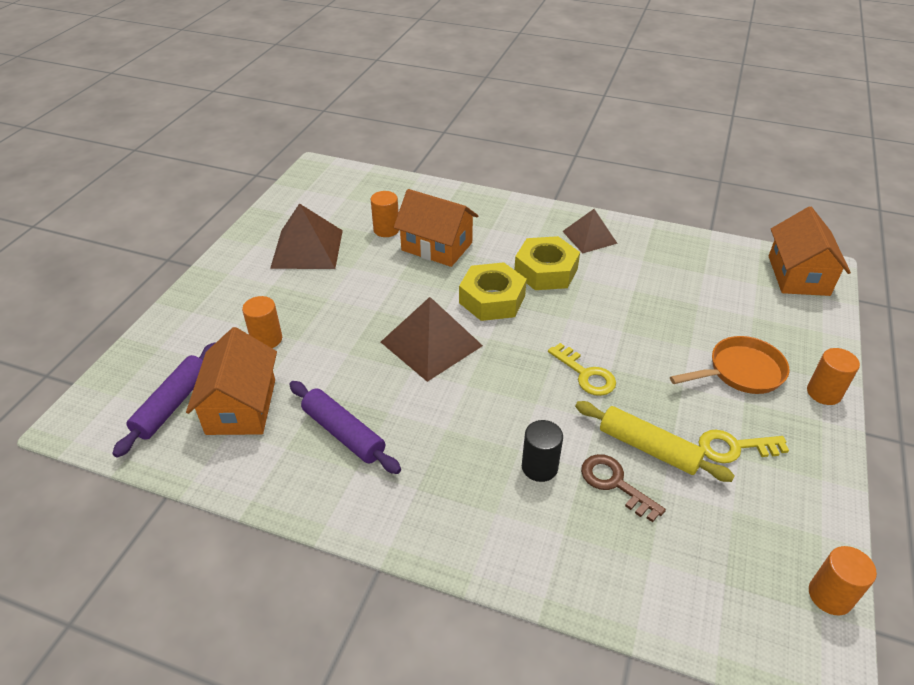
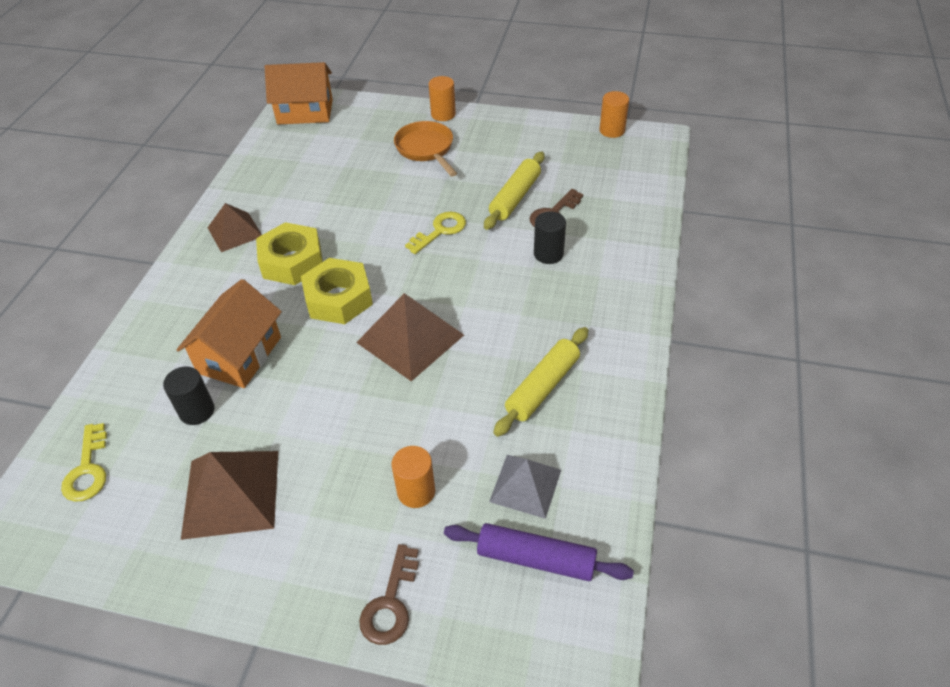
camera: 95 degrees left, 5 degrees up
(183, 322) = (390, 602): none -> brown key
(241, 406) = (525, 485): orange house -> grey pyramid
(343, 433) = (542, 387): purple rolling pin -> yellow rolling pin
(386, 230) = (197, 411): orange cylinder -> black cylinder
(735, 447) = (504, 157): yellow key -> yellow key (88, 469)

